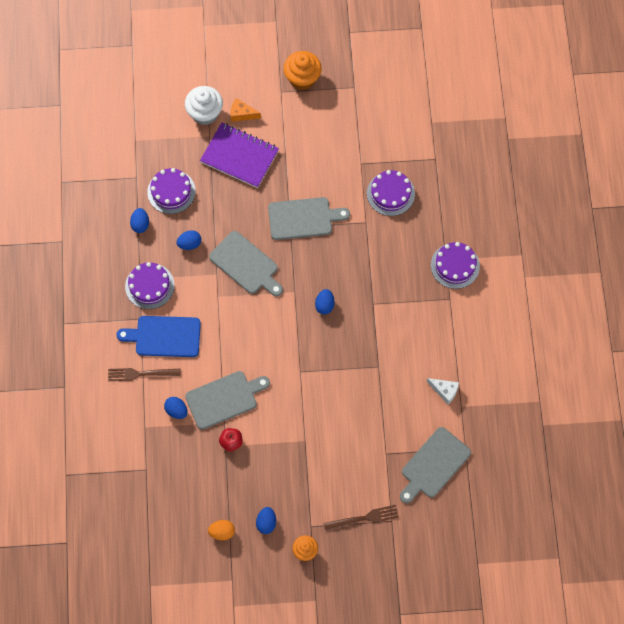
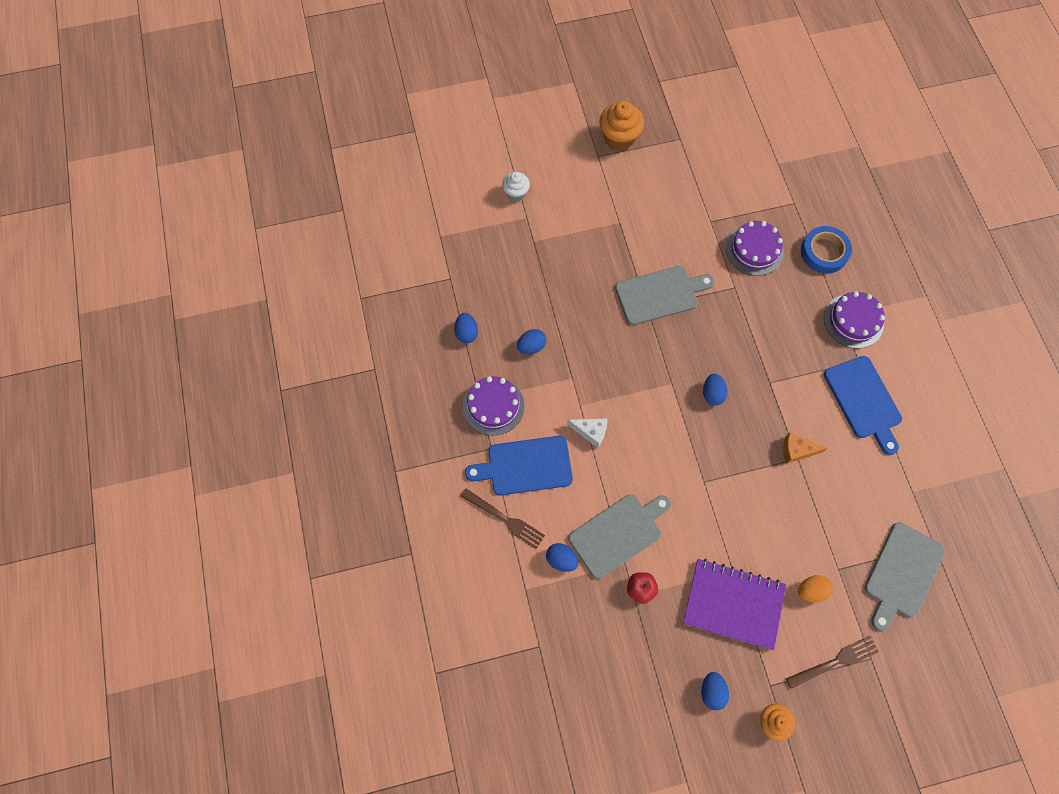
camera: 10 degrees left, 0 degrees up
(140, 374) = (505, 519): brown fork -> brown fork turned 135 degrees counterclockwise
(171, 191) = (495, 288): purple cake -> none
(205, 113) = (516, 193): white cupcake -> white cupcake, size x0.61
(222, 532) = (657, 715): orange egg -> orange egg (811, 590)
(239, 156) = (567, 235): purple notebook -> purple notebook (733, 604)
(242, 114) = (559, 187): orange cheese -> orange cheese (797, 450)
(246, 264) = (605, 360): grey cutting board -> none
(444, 331) = (864, 401): none -> blue cutting board
(444, 391) = (887, 475): white cheese -> white cheese (591, 432)
(448, 205) = (824, 252): none -> blue tape

